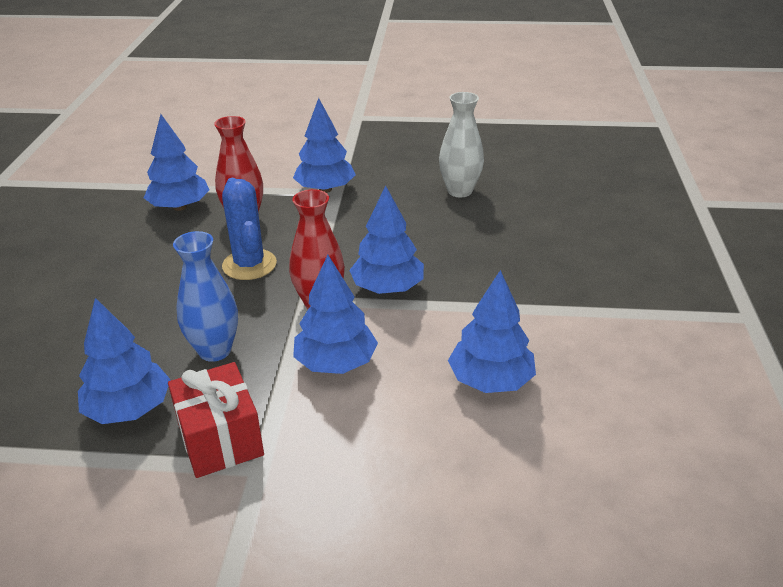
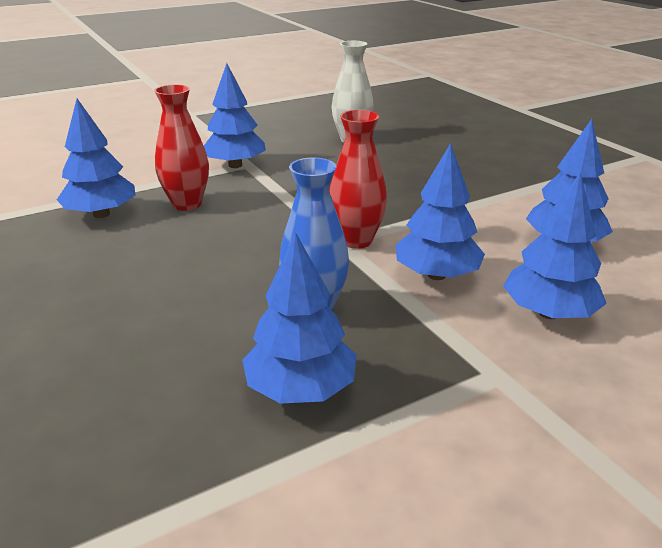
camera: 35 degrees left, 5 degrees down
(220, 439) = (429, 371): red gift -> none
(249, 265) = (246, 235): blue cactus -> none
(387, 288) = (395, 213): blue tree -> blue tree (549, 313)

